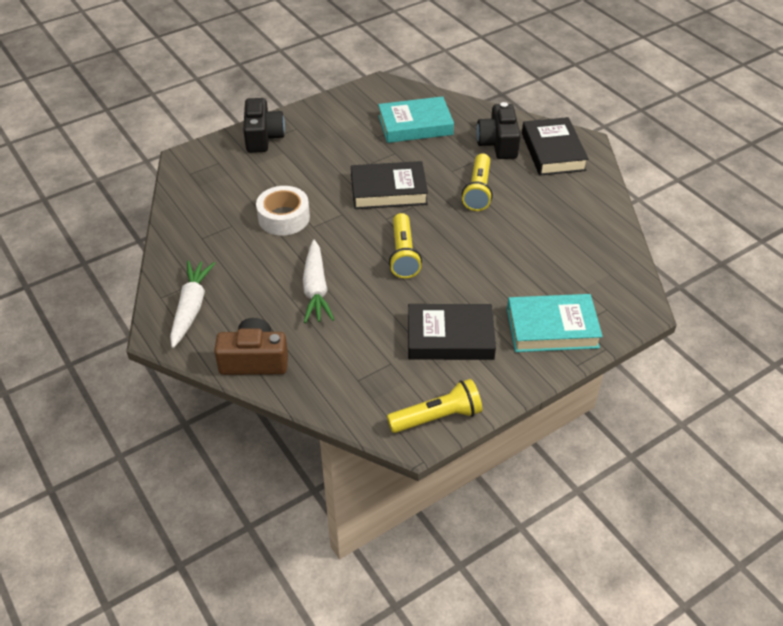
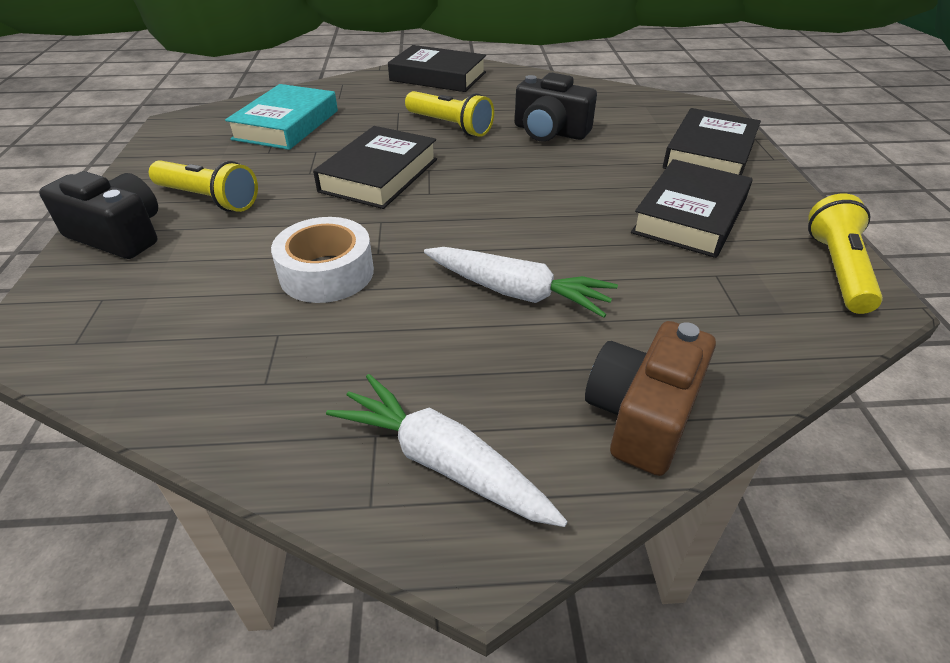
camera: 60 degrees left, 5 degrees down
(403, 254) = (510, 201): yellow flashlight -> yellow flashlight (208, 199)
(498, 143) = (388, 95): black camera -> black camera (550, 132)
(552, 328) = (709, 154): turquoise book -> black book

